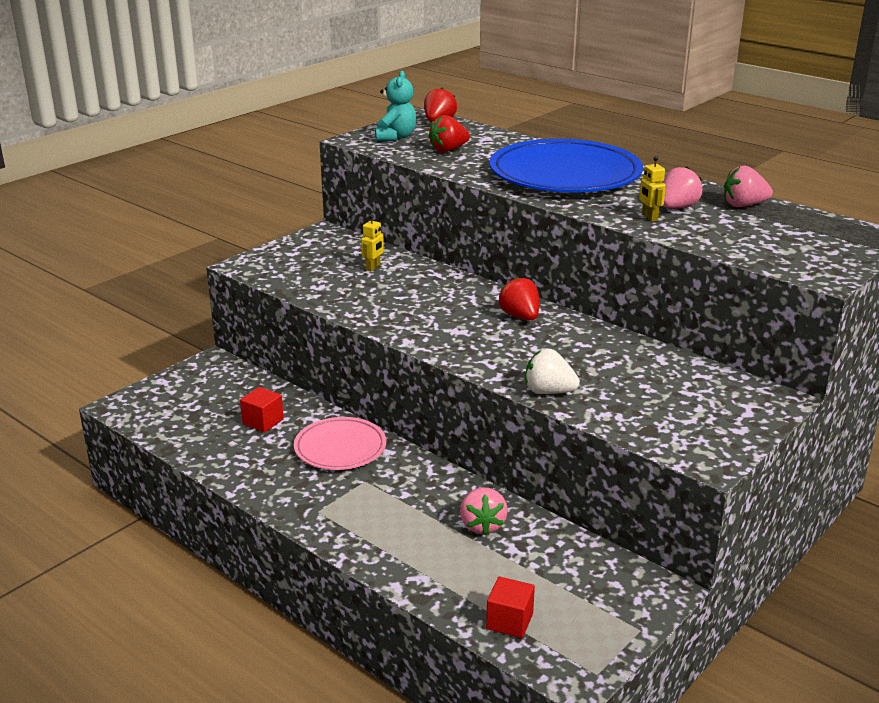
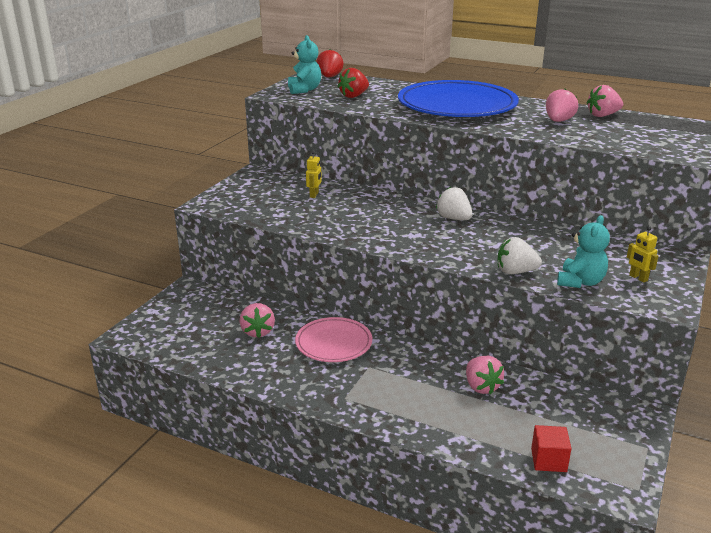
camera: 15 degrees left, 0 degrees up
(263, 422) = (258, 331): red cube -> pink strawberry
(520, 317) = (454, 218): red strawberry -> white strawberry
(620, 415) = (580, 282): none -> turquoise teddy bear
(649, 217) = (545, 130): yellow robot -> yellow robot (638, 278)

